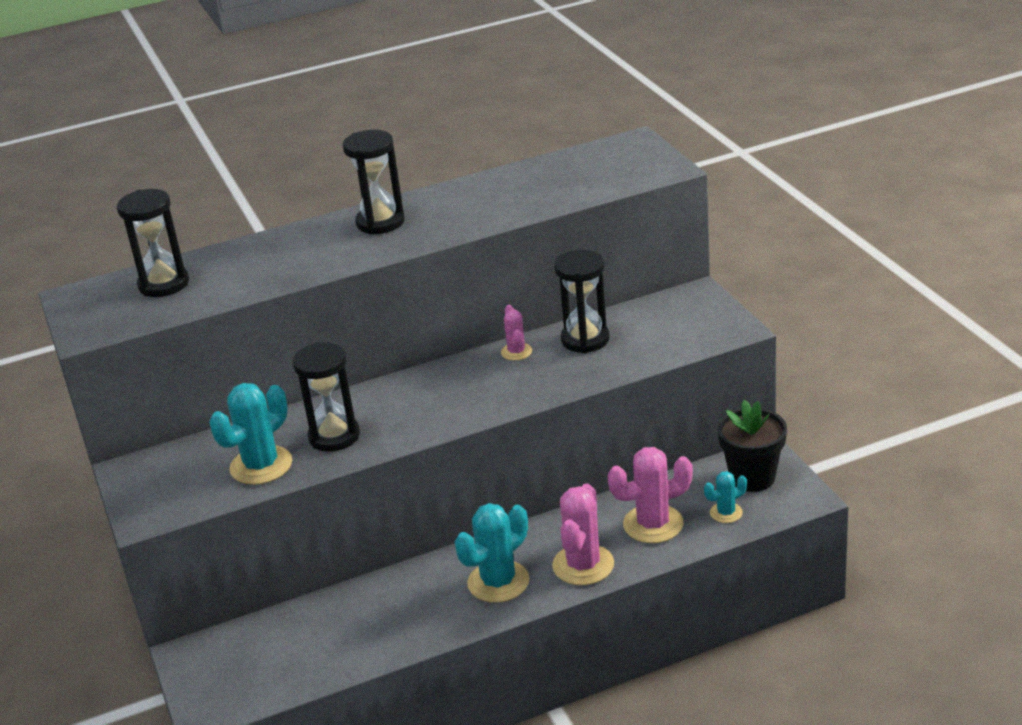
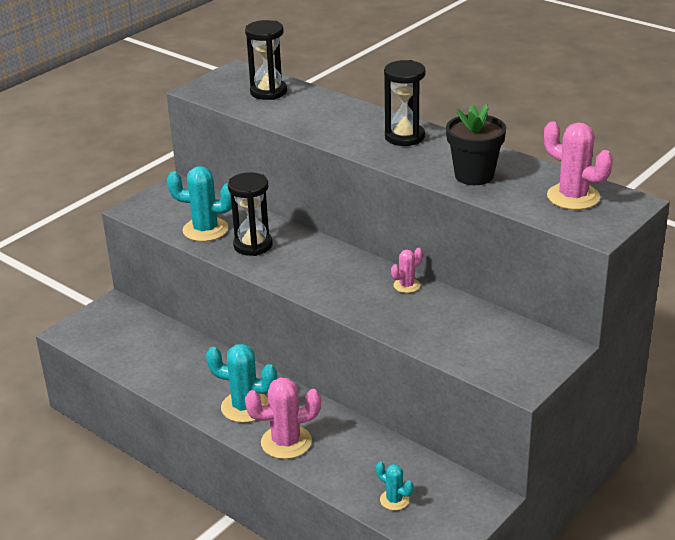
camera: 60 degrees right, 0 degrees up
(585, 339) = (447, 312): black hourglass -> none
(653, 524) = (355, 463): pink cactus -> pink cactus (573, 197)
(752, 477) = (451, 502): black flower pot -> black flower pot (474, 175)

